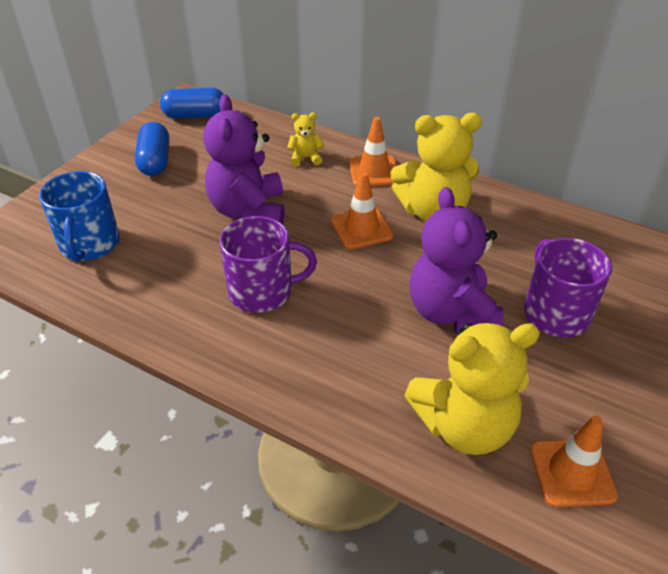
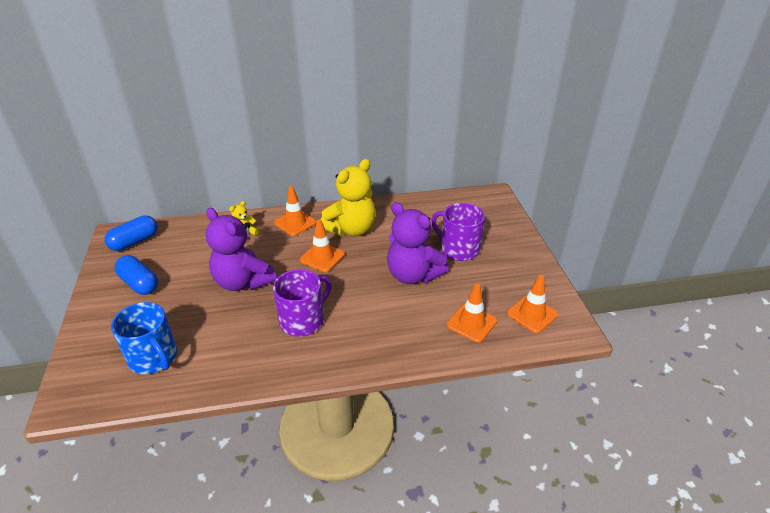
camera: 40 degrees left, 5 degrees down
(464, 425) = (471, 323): yellow teddy bear -> orange traffic cone

